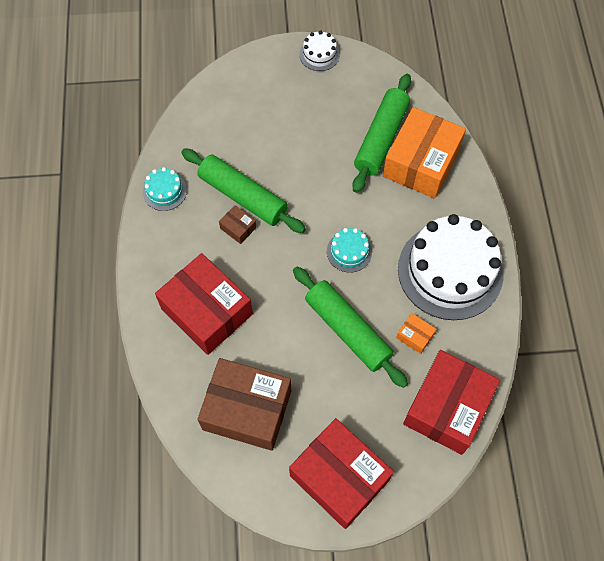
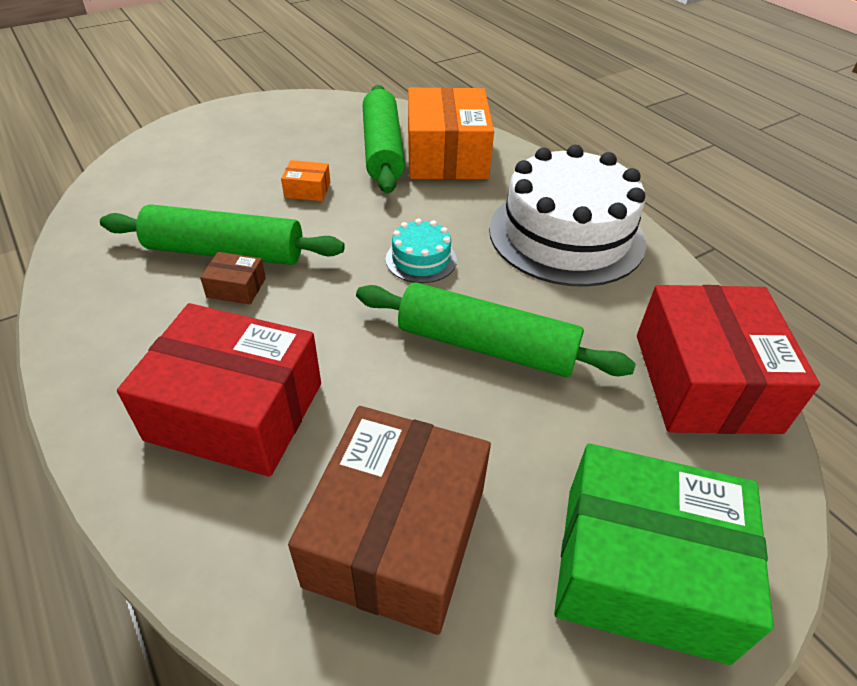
camera: 30 degrees left, 20 degrees down
(164, 191) = (89, 284): turquoise cake -> none
(247, 410) = (397, 536): brown box -> brown box turned 60 degrees counterclockwise
(319, 54) = (258, 107): white cake -> none
(339, 477) = (642, 570): red box -> green box
(415, 336) = (584, 316): orange box -> orange box (307, 190)

